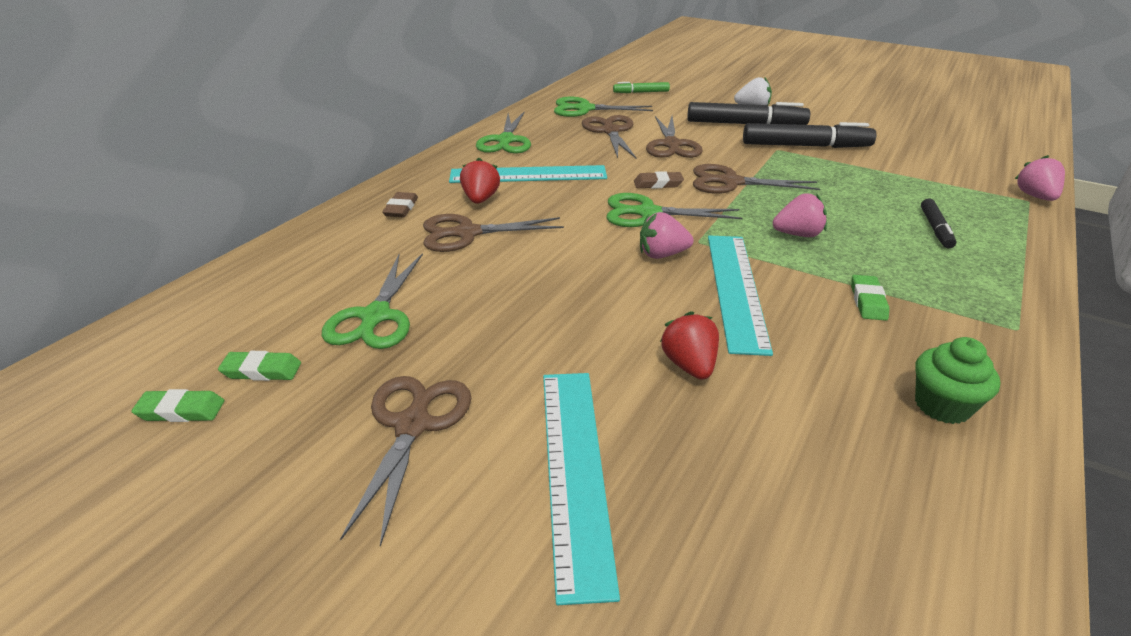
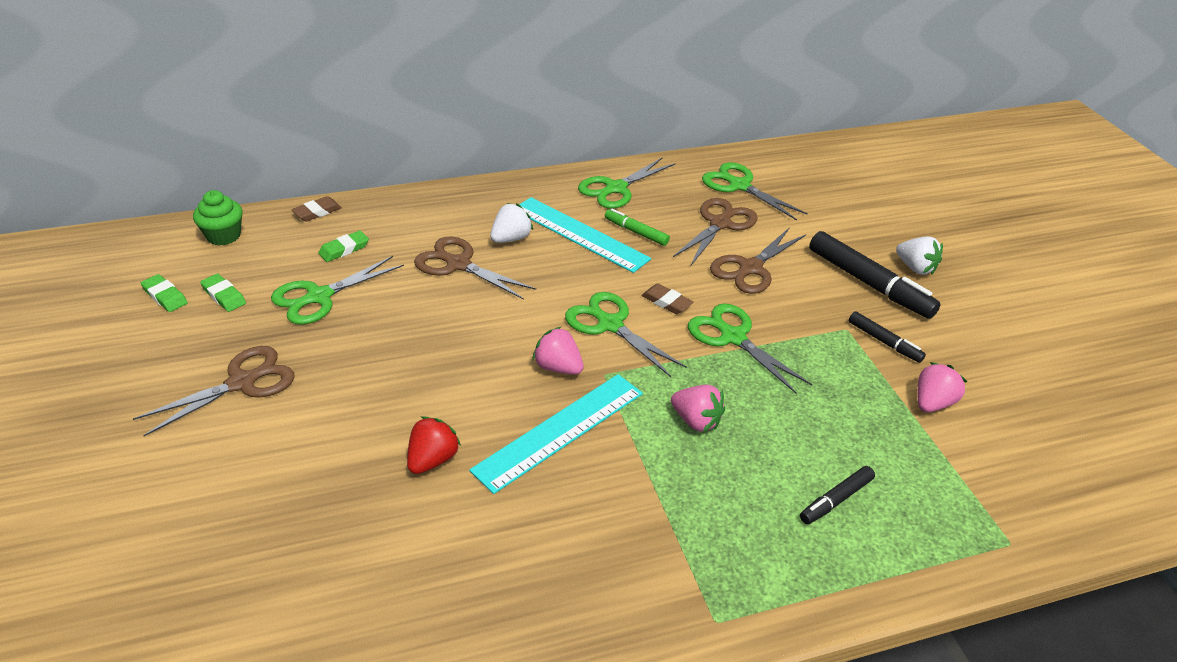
camera: 40 degrees right, 5 degrees up
(401, 208) = (448, 216): brown eraser -> brown eraser (317, 212)
(480, 199) = (511, 238): red strawberry -> white strawberry
(575, 470) = (272, 470): turquoise ruler -> none
(641, 92) = (829, 191): green marker -> green marker (636, 232)
(730, 182) = (732, 337): brown scissors -> green scissors
(805, 146) = (884, 342): black marker -> black marker, size x0.53
(868, 301) = (639, 511): green eraser -> green eraser (344, 249)
(942, 405) = (538, 614): green cupcake -> green cupcake (223, 236)
(1035, 196) = (1029, 545): pink strawberry -> pink strawberry (932, 403)

